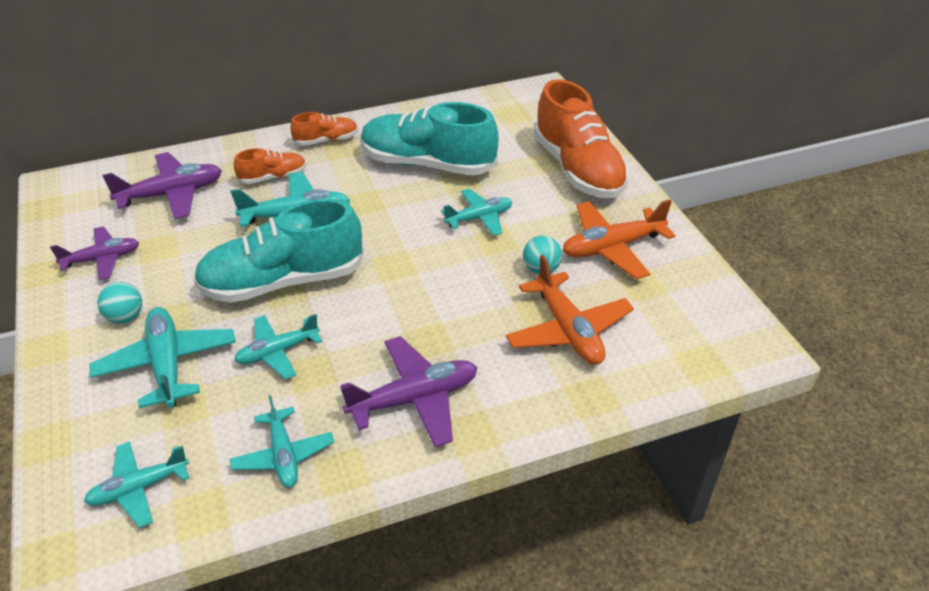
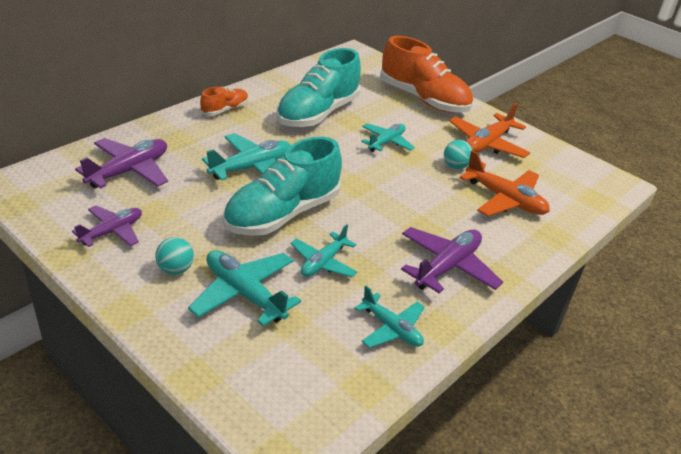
camera: 30 degrees left, 5 degrees down
(139, 488) = (304, 385): turquoise plane -> none
(273, 177) = (205, 143): orange shoe -> none
(427, 164) = (318, 113): turquoise shoe -> turquoise shoe turned 45 degrees counterclockwise

